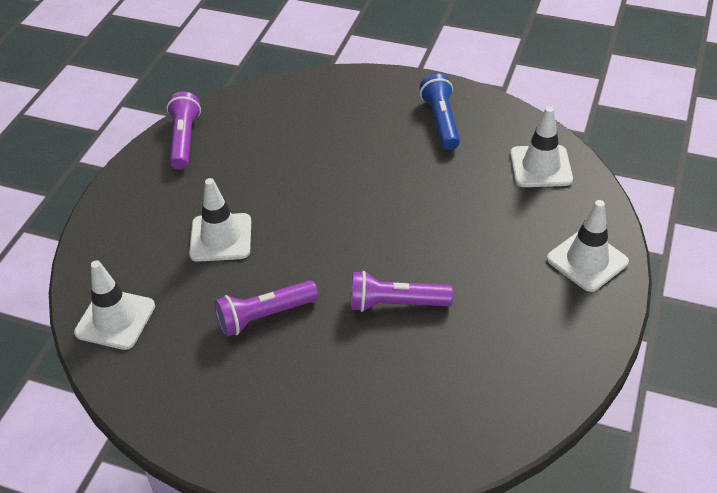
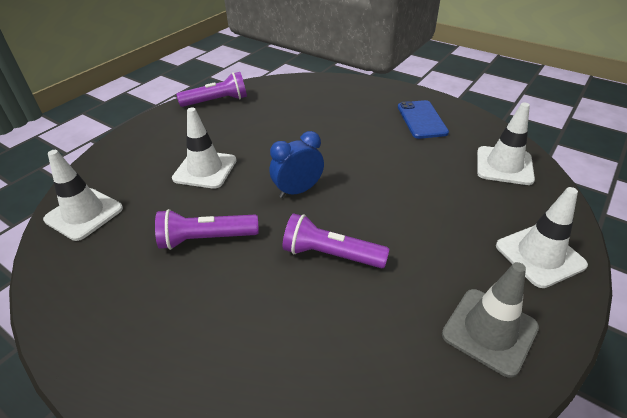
camera: 15 degrees right, 5 degrees down
(184, 140) = (217, 101): purple flashlight -> purple flashlight turned 60 degrees clockwise
(336, 242) = (298, 190): none -> blue clock
(441, 121) = (421, 119): blue flashlight -> blue phone
(554, 339) = (489, 331): none -> grey traffic cone

